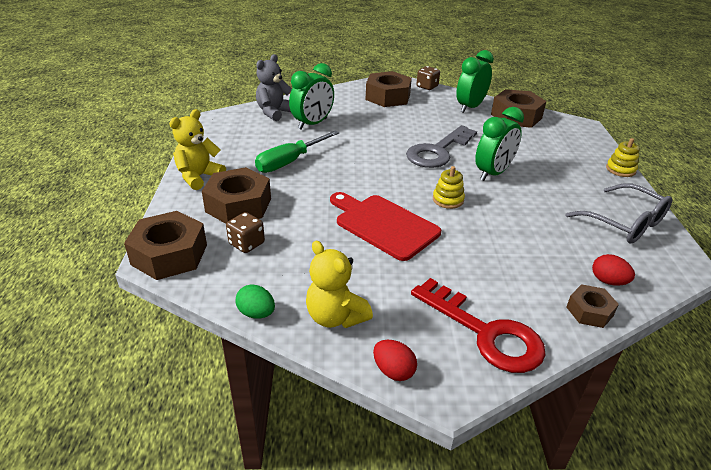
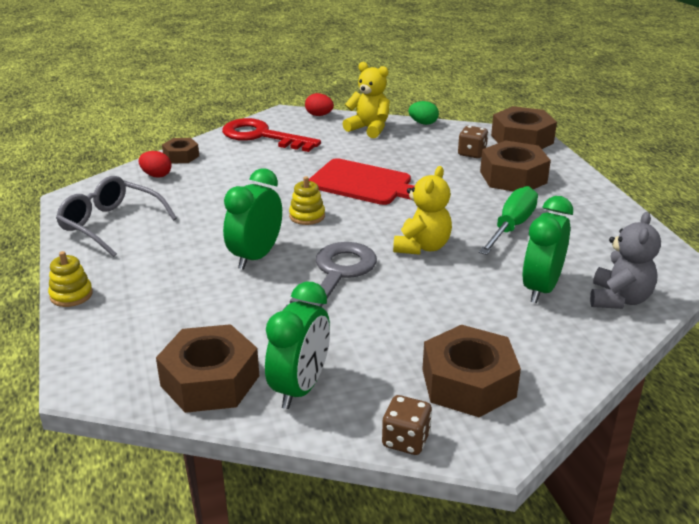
camera: 165 degrees right, 5 degrees down
(199, 177) = (585, 194): yellow teddy bear -> yellow teddy bear (422, 247)

